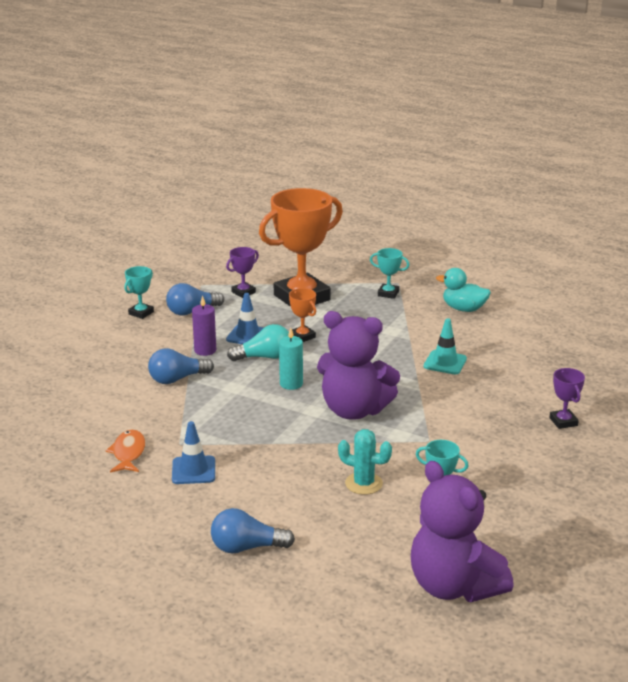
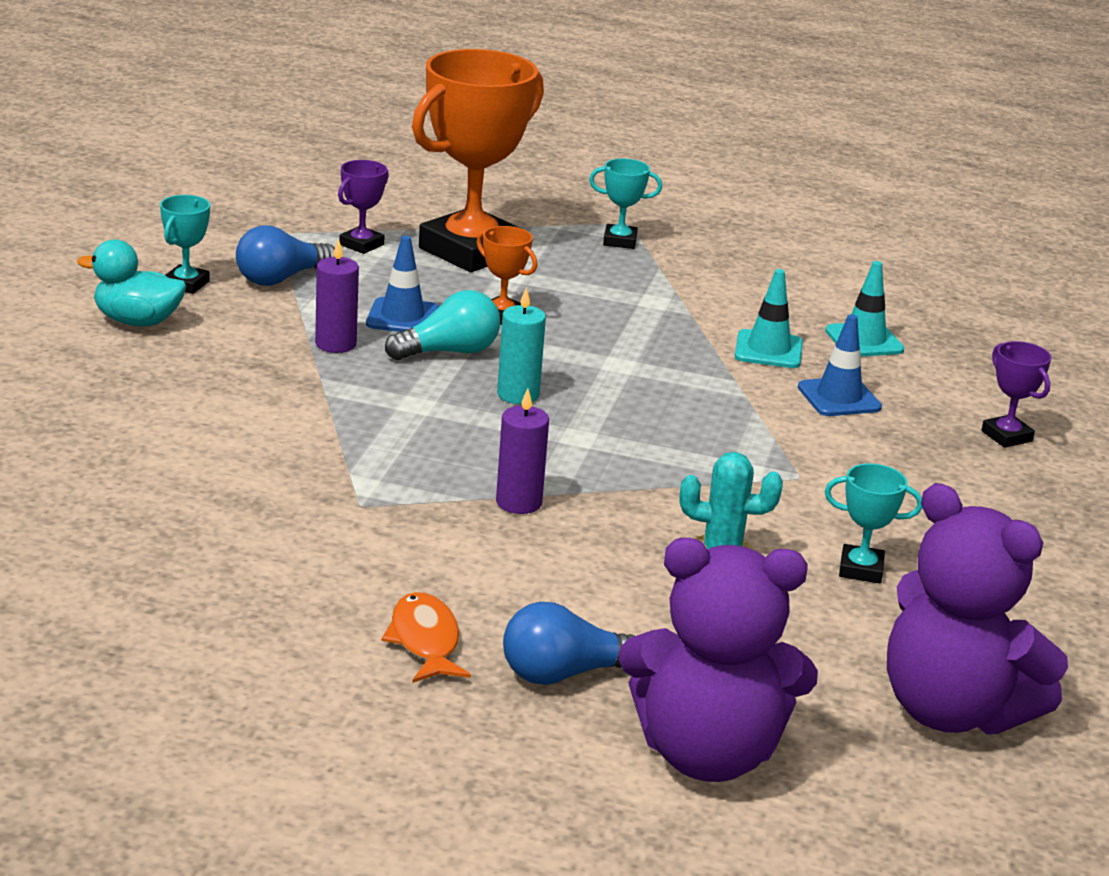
camera: 15 degrees left, 0 degrees up
(128, 453) = (271, 526): orange fish -> orange fish (425, 641)
(177, 379) = (306, 394): blue light bulb -> none
(193, 470) = (407, 549): blue traffic cone -> blue traffic cone (839, 397)
(264, 447) = (519, 502): none -> purple candle
(354, 410) = (649, 434): purple teddy bear -> purple teddy bear (707, 754)
(463, 309) = (759, 263): turquoise duck -> turquoise duck (137, 321)
(504, 359) = (864, 340): none -> turquoise traffic cone

